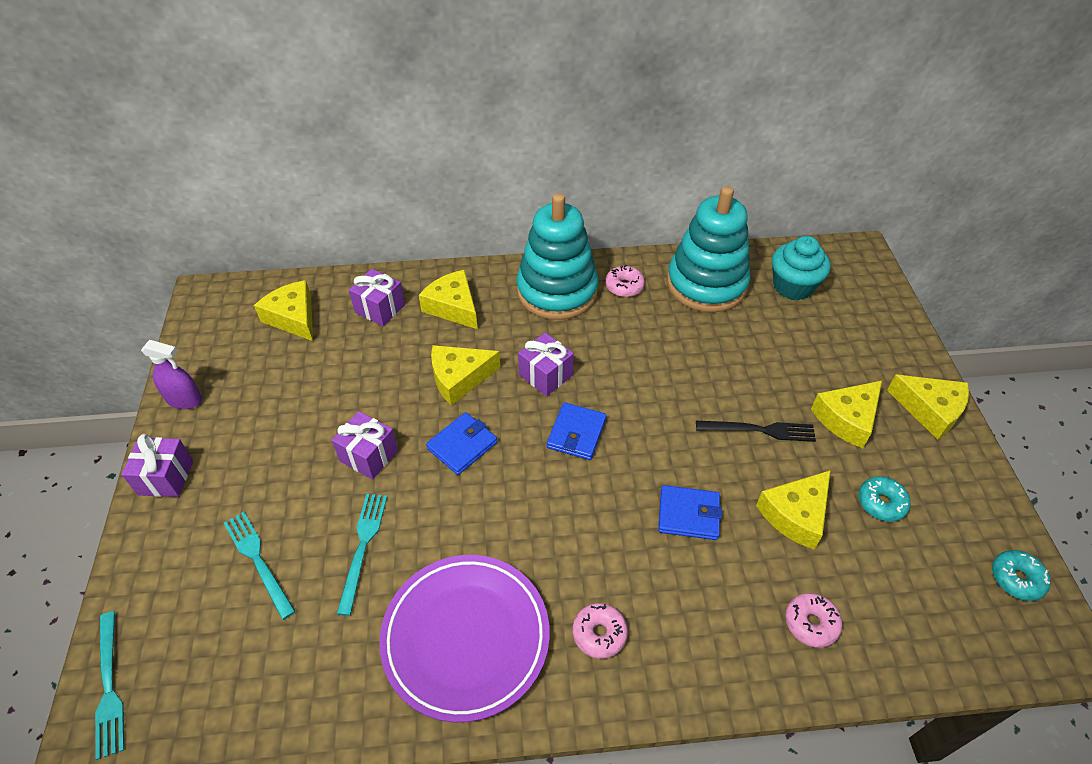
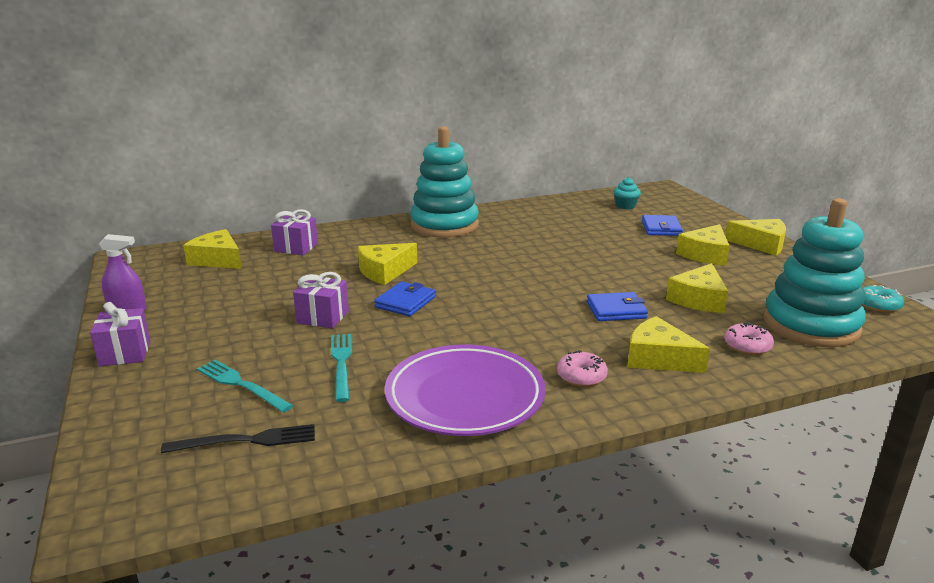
camera: 15 degrees left, 25 degrees down
(109, 687) = (109, 482): turquoise fork -> none
(453, 307) = (360, 240): yellow cheese -> yellow cheese (658, 358)
(545, 375) = (458, 262): purple gift -> none
(576, 433) = (500, 285): blue wallet -> blue wallet (661, 228)
(624, 286) = (497, 218): pink donut -> none
(706, 284) = (560, 211): turquoise stacking toy -> turquoise stacking toy (810, 325)
(759, 430) = (644, 267): black fork -> black fork (246, 441)
(793, 286) = (625, 206): turquoise cupcake -> turquoise cupcake, size x0.60
(881, 503) = (757, 286): turquoise donut -> none

